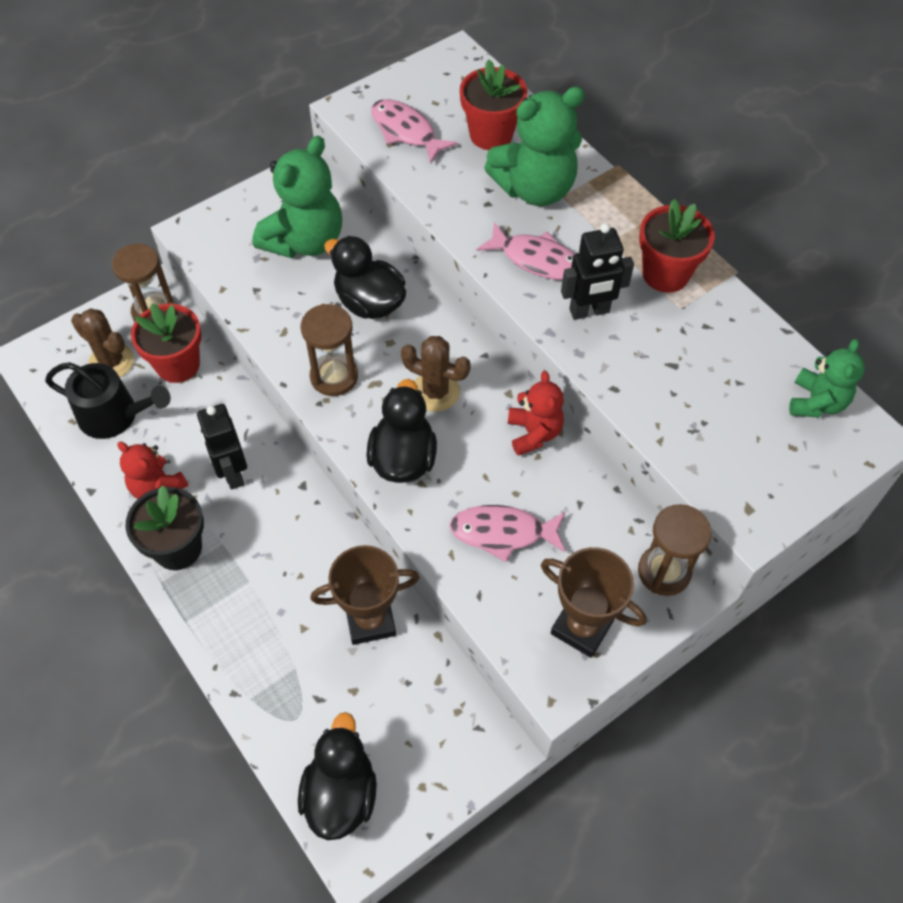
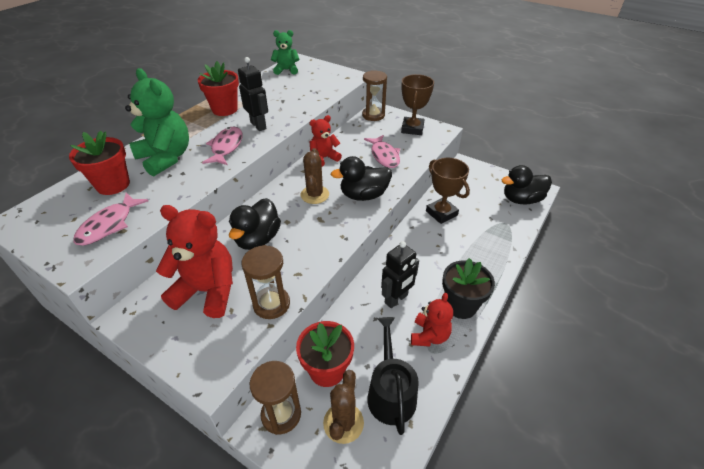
camera: 110 degrees left, 15 degrees down
(305, 241) = (207, 291): green teddy bear -> red teddy bear
(334, 376) = (323, 237): brown hourglass -> brown hourglass (271, 304)

